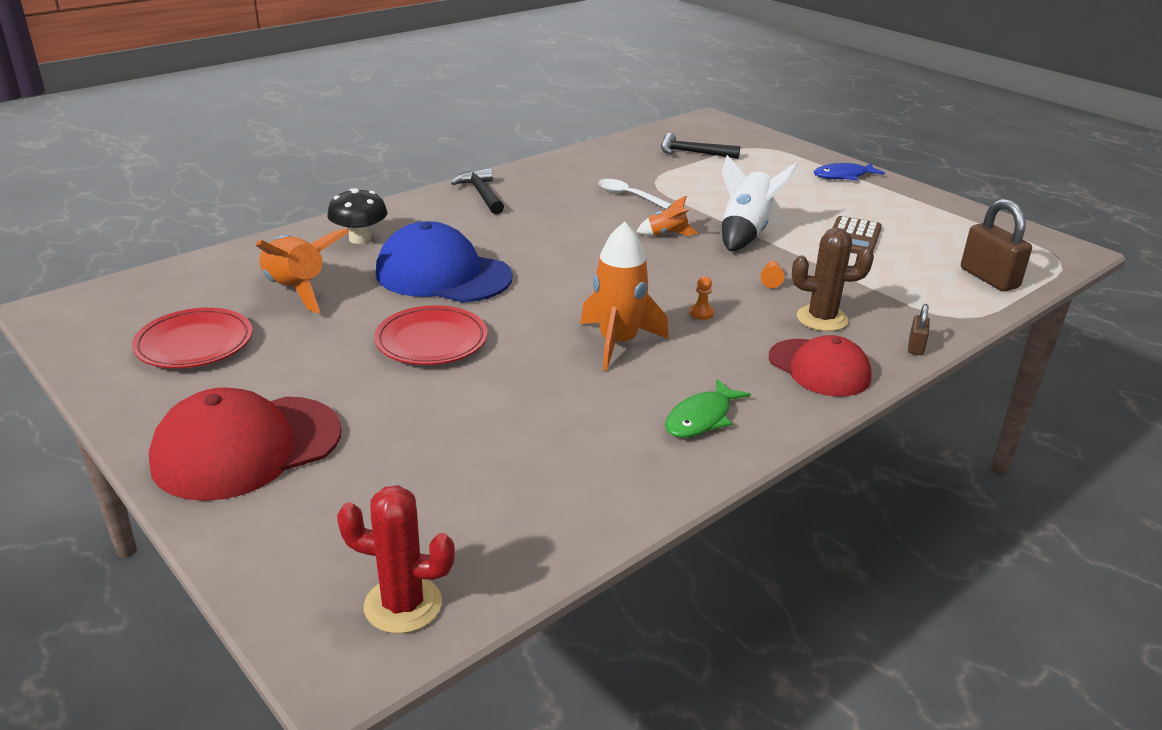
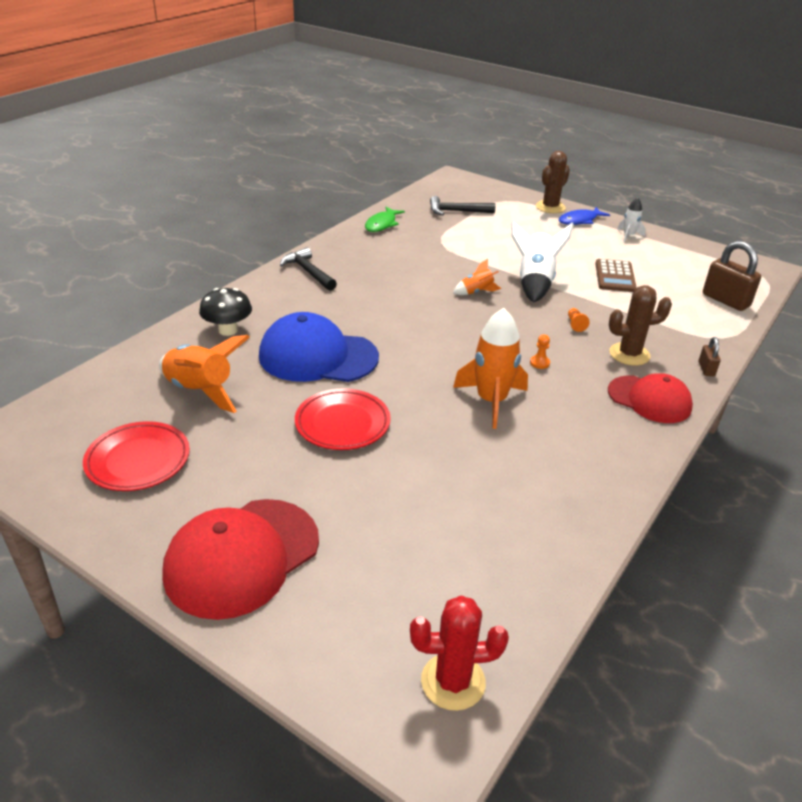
camera: 15 degrees left, 5 degrees up
(628, 196) = (428, 259): white spoon -> none
(701, 418) = (588, 460): green fish -> green fish (382, 224)
(813, 159) = (550, 207): none -> brown cactus
(898, 198) = (628, 236): none -> white rocket

